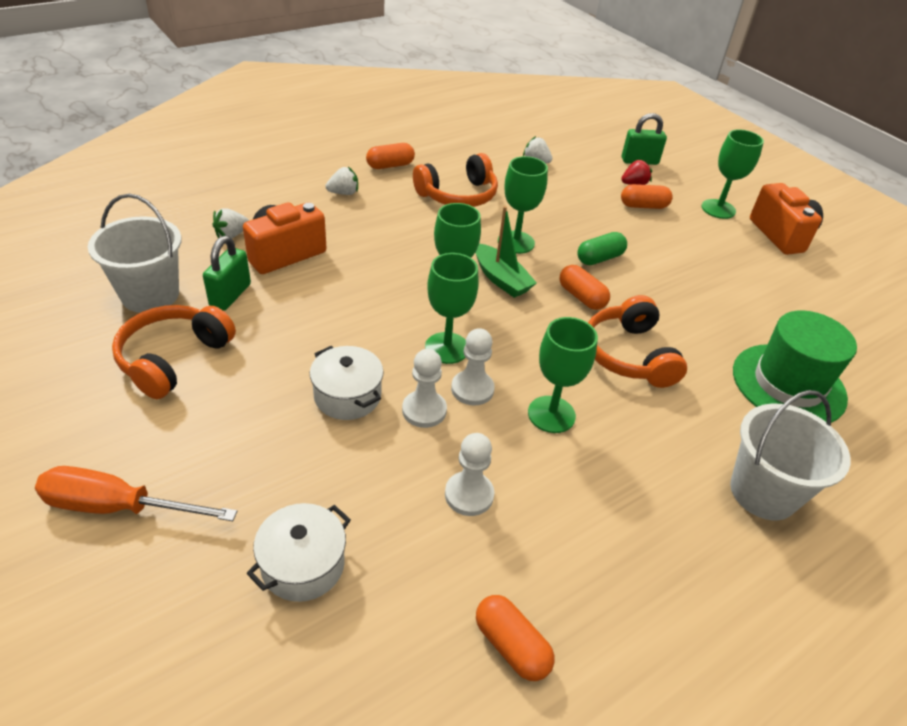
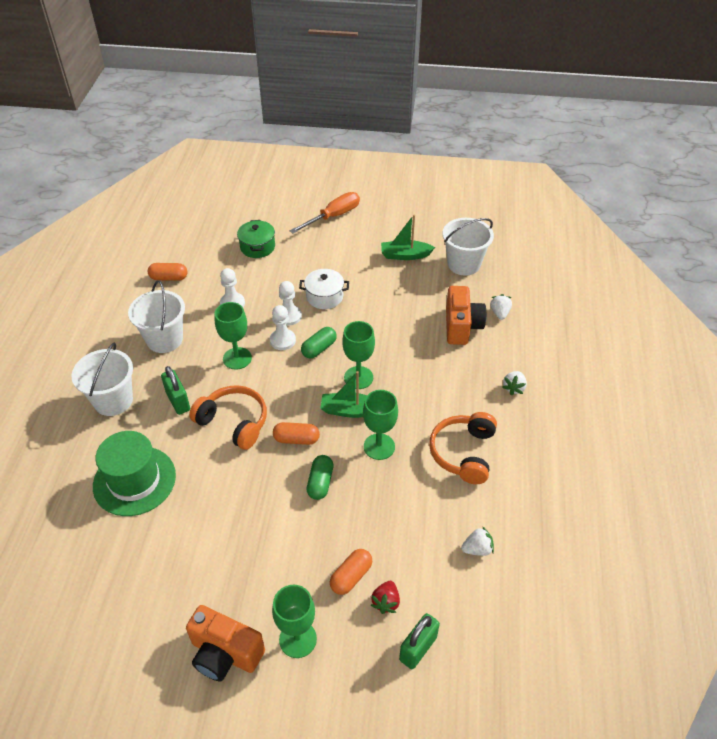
camera: 135 degrees right, 5 degrees up
(173, 358) = (405, 255): orange headphones -> green boat
(230, 295) = (438, 290): green padlock -> green padlock (178, 401)
(303, 565) = (257, 247): white pot -> green pot
(390, 165) = (537, 437): orange capsule -> none
(447, 348) = (319, 348): green goblet -> green capsule
(622, 524) = (164, 339): none -> white bucket

